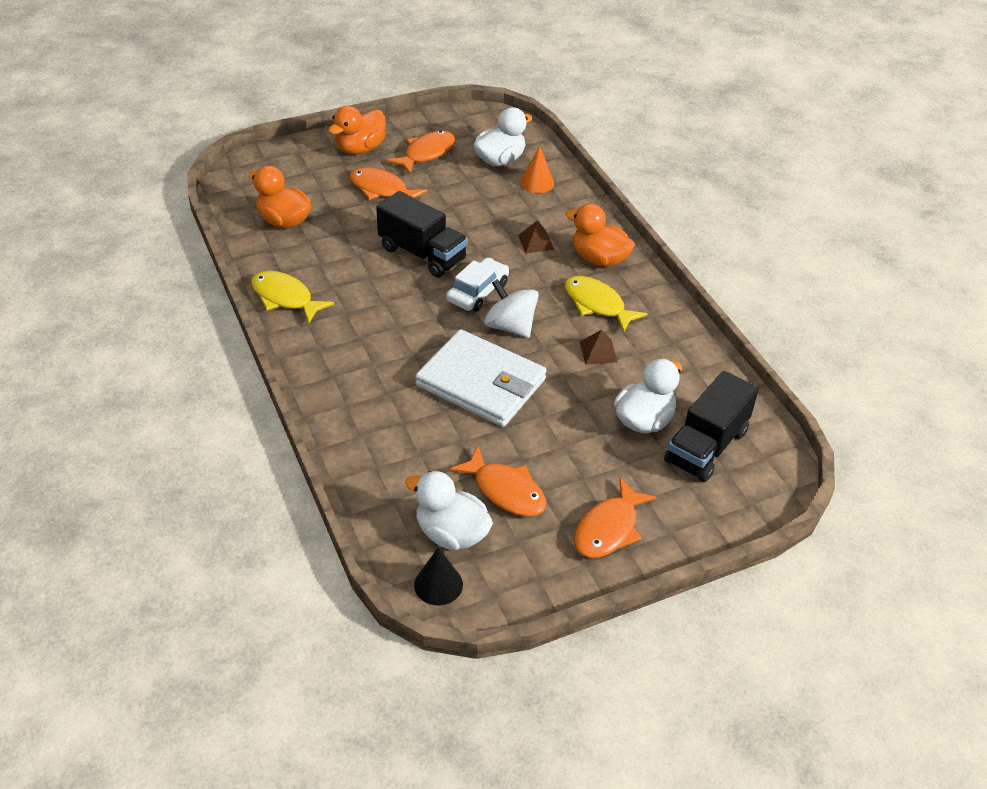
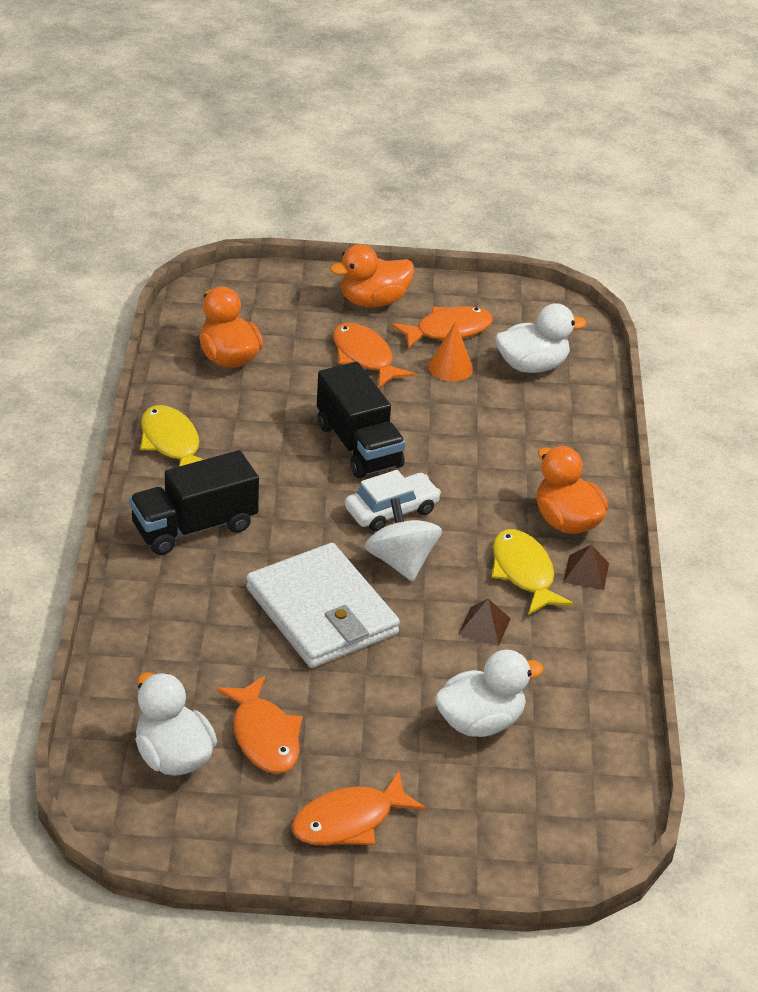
camera: 25 degrees right, 5 degrees down
(438, 584) = (123, 802): black cone -> none
(536, 242) = (503, 476): brown pyramid -> brown pyramid (586, 572)
(537, 182) = (558, 407): orange cone -> orange cone (450, 367)
(706, 446) = (532, 778): black truck -> black truck (194, 527)

